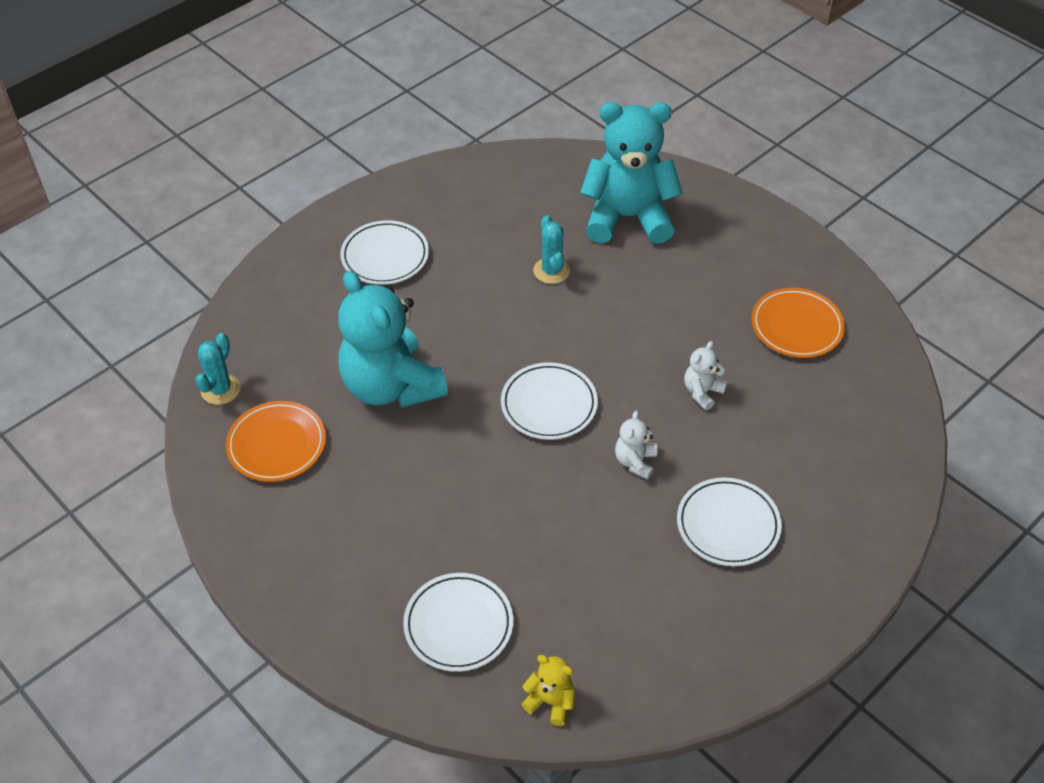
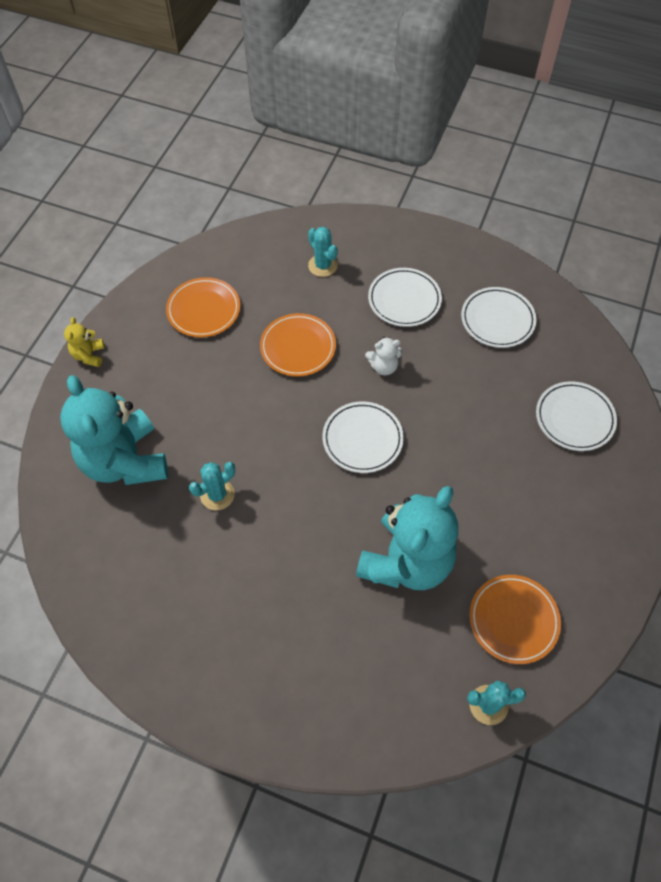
camera: 115 degrees left, 10 degrees up
(385, 256) = (260, 645): white plate -> white plate (497, 320)
(550, 701) = (588, 348): yellow teddy bear -> yellow teddy bear (89, 355)
(702, 392) = (298, 347): white teddy bear -> orange plate
(822, 461) = (322, 265): none -> turquoise cactus

